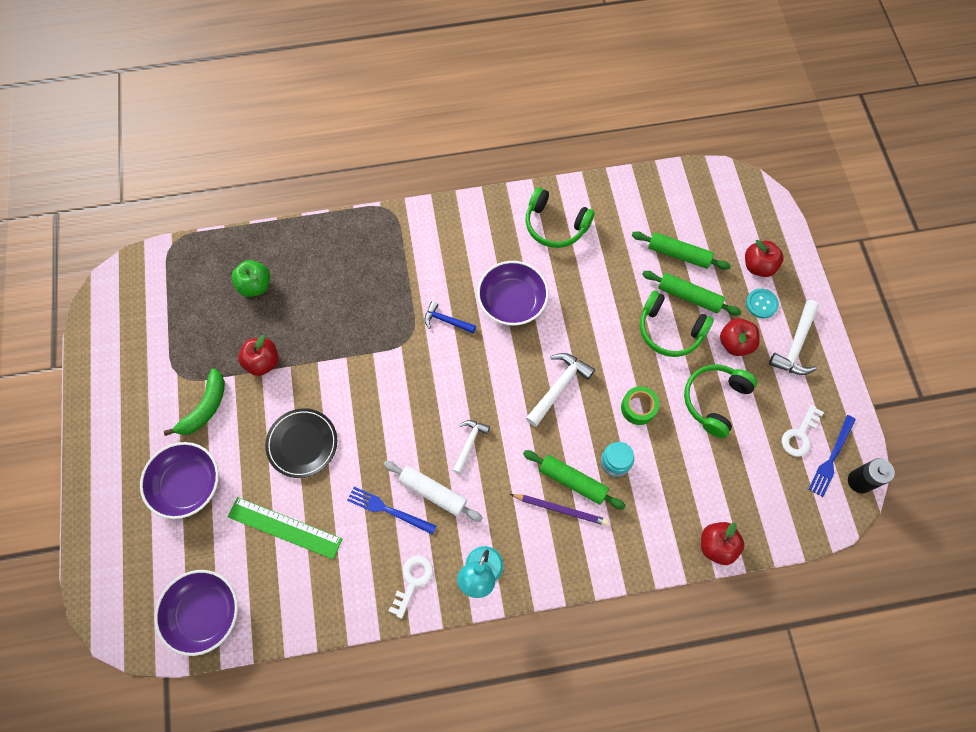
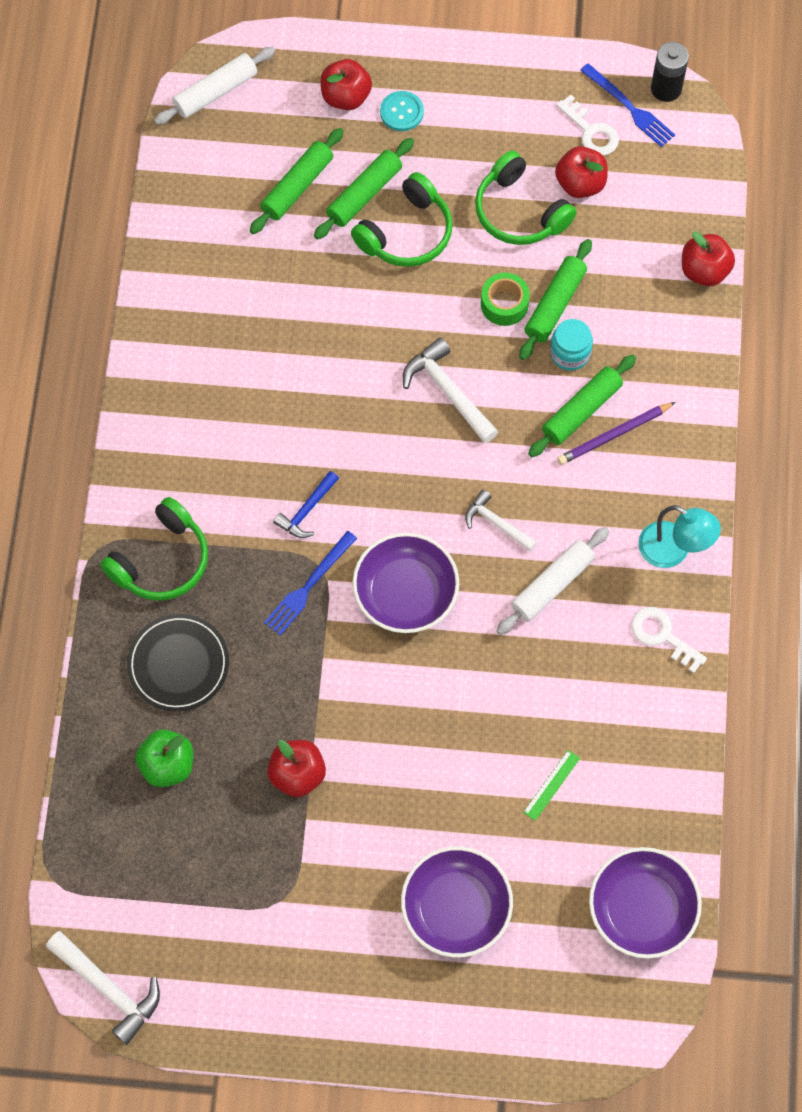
camera: 75 degrees left, 0 degrees up
(205, 408) = (346, 867): green banana -> none
(284, 527) = (551, 785): green ruler -> green ruler, size x0.48
(302, 444) = (438, 741): black plate -> black plate (178, 664)
(388, 510) = (561, 646): blue fork -> blue fork (309, 586)
(512, 301) = (303, 417): purple bowl -> purple bowl (405, 593)
(555, 225) = (200, 329): green headphones -> green headphones (161, 560)
(560, 509) = (614, 435): purple pencil -> purple pencil turned 150 degrees counterclockwise
(650, 443) = (555, 304): none -> green rolling pin
(728, 188) = (215, 92): none -> white rolling pin
(735, 343) = (448, 162): red apple -> red apple (580, 184)
(795, 345) = (471, 93): white hammer -> white hammer (108, 989)

